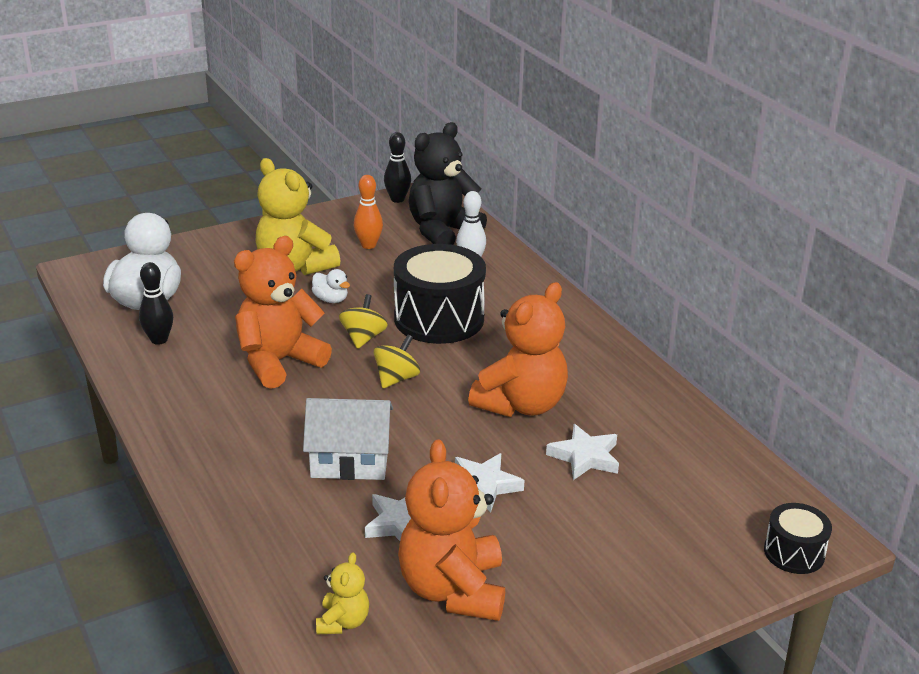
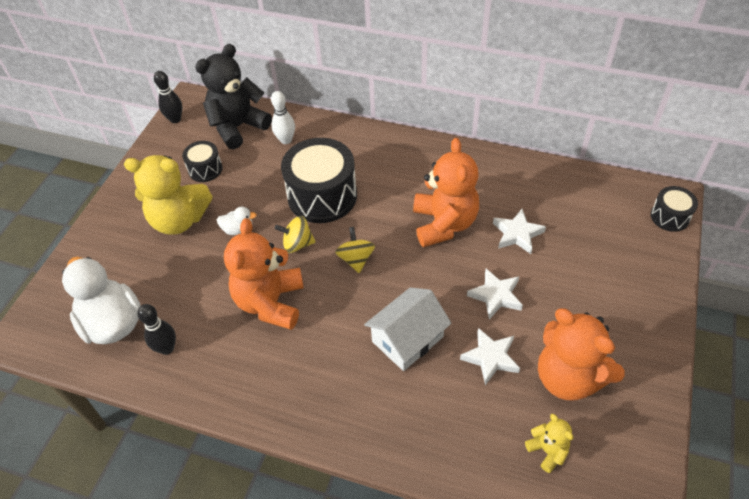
camera: 40 degrees left, 20 degrees up
(363, 338) = (297, 244): yellow spinning top -> yellow spinning top turned 60 degrees counterclockwise
(368, 245) = (205, 169): orange bowling pin -> black drum
(442, 232) = (238, 127): black teddy bear -> black teddy bear turned 45 degrees clockwise

